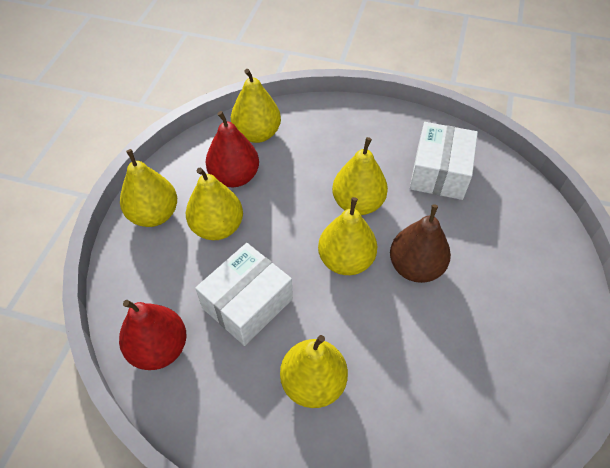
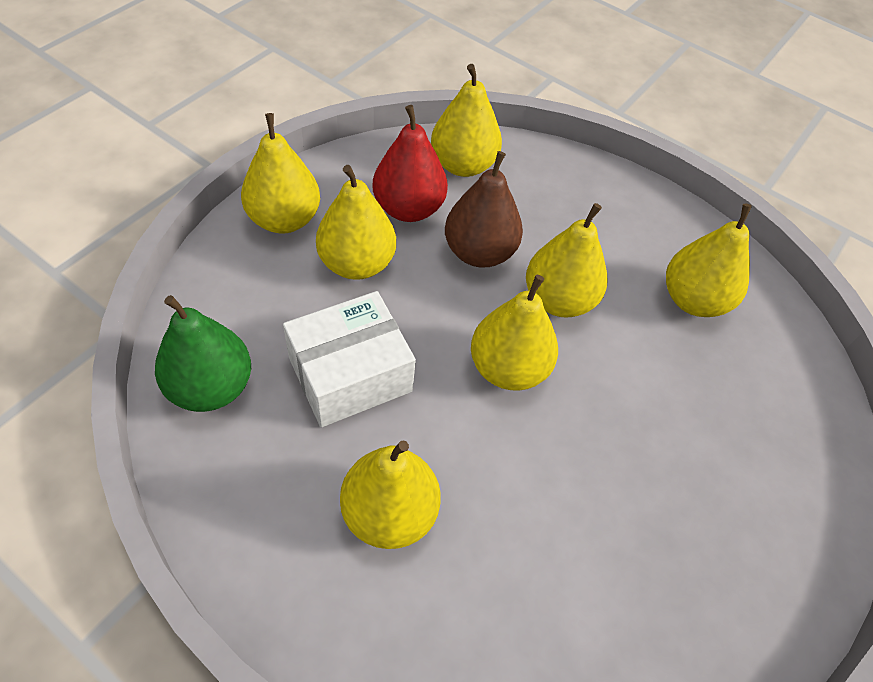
camera: 15 degrees right, 0 degrees up
(159, 348) = (211, 387): red pear -> green pear
(415, 267) = (602, 414): brown pear -> brown pear (479, 252)
(439, 172) = (693, 300): white box -> yellow pear

